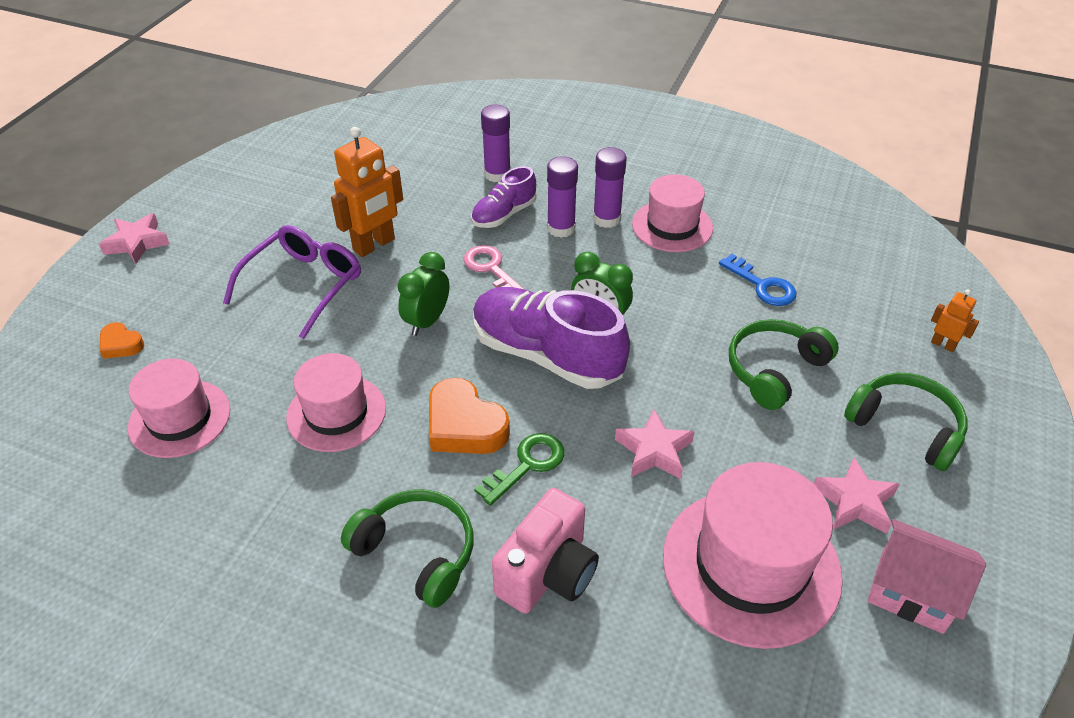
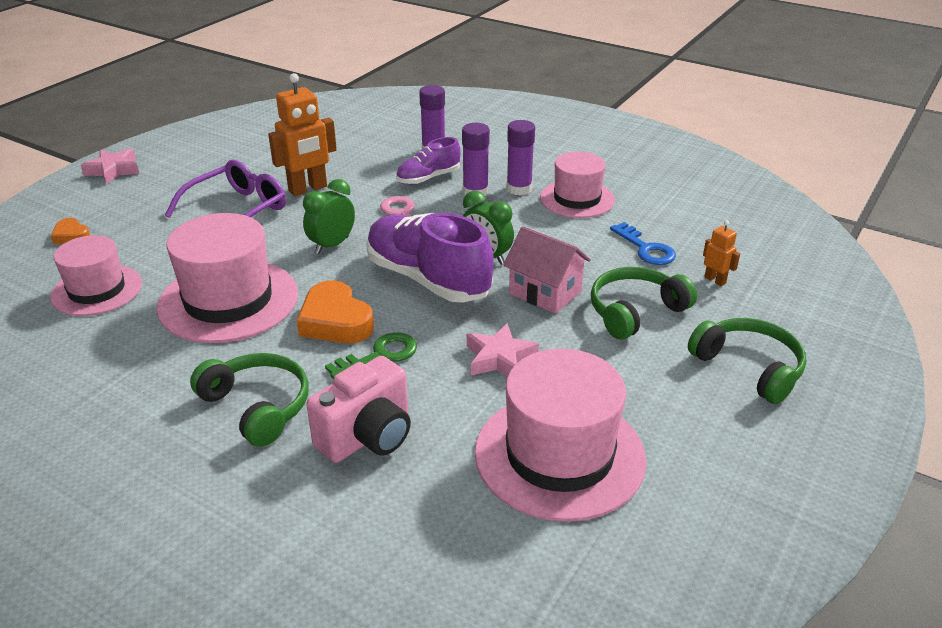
camera: 10 degrees right, 10 degrees down
(336, 413) = (228, 300): pink hat -> pink hat, size x1.56
(854, 502) = (678, 419): pink star -> none
(911, 592) = (711, 496): pink house -> pink house (545, 292)
(943, 345) = (807, 309): orange robot -> orange robot (715, 280)

